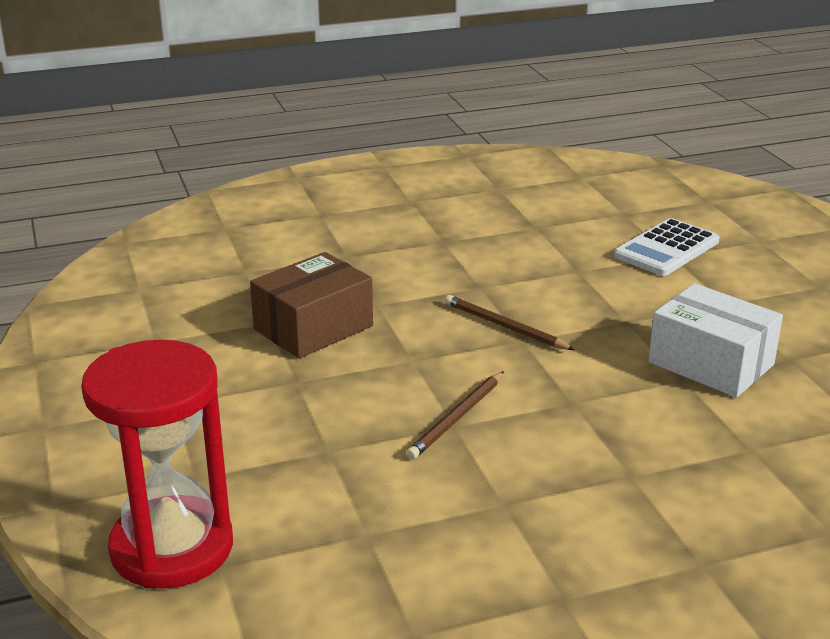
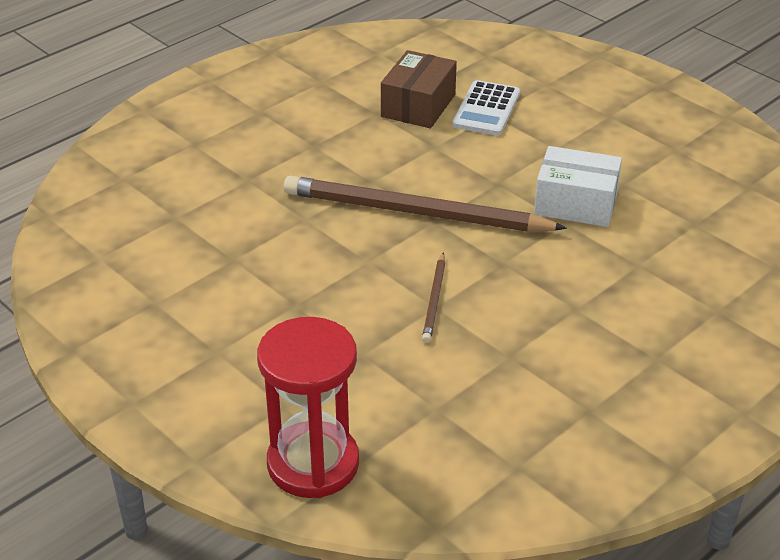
camera: 25 degrees left, 10 degrees up
(313, 328) = (273, 254): brown box -> brown box (418, 106)
(504, 326) = (415, 212): brown pencil -> brown pencil, size x2.30

